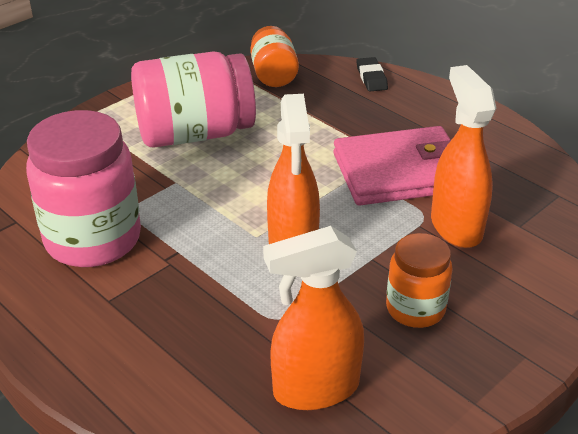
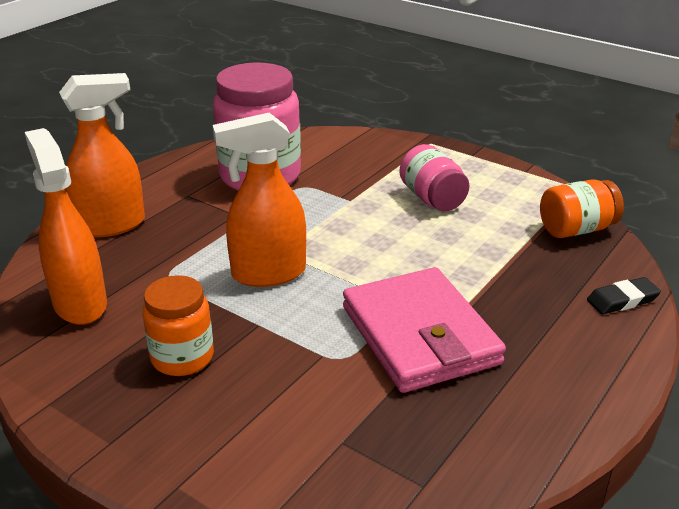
camera: 80 degrees right, 5 degrees down
(195, 134) = (432, 199): pink jar -> pink jar, size x0.57
(456, 226) = (326, 384): orange spray bottle -> orange spray bottle (112, 225)

